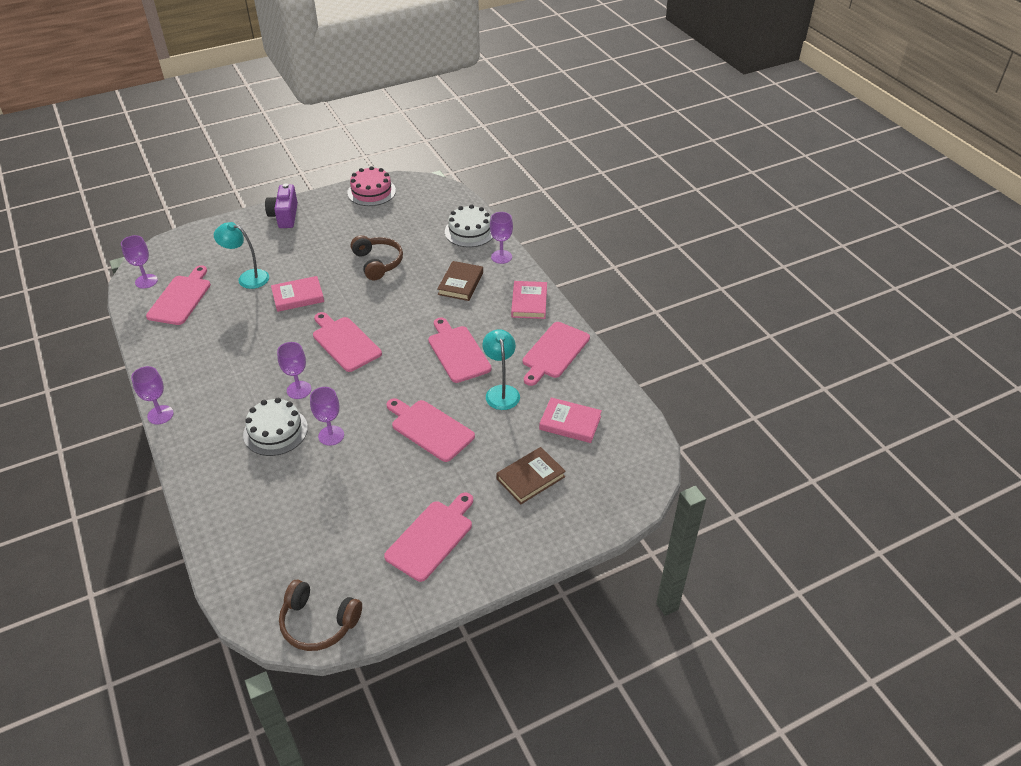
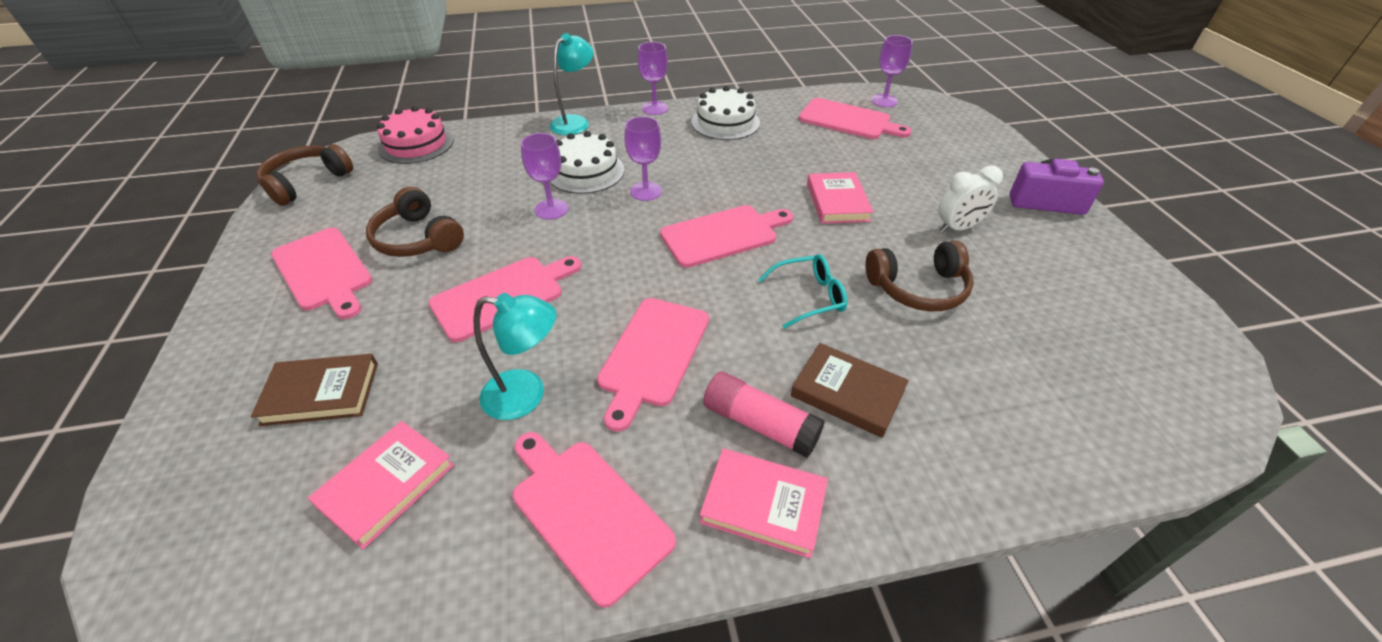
camera: 105 degrees right, 0 degrees up
(247, 277) = (886, 165): turquoise lamp -> turquoise lamp (575, 122)
(318, 249) = (957, 228): none -> white clock
(371, 192) = (1155, 305): pink cake -> pink cake (416, 144)
(383, 499) = (418, 239): none -> brown headphones
(395, 301) = (809, 296): none -> turquoise glasses
(458, 352) = (652, 355): pink cutting board -> pink cutting board turned 120 degrees clockwise
(470, 231) = (1039, 443): white cake -> white cake (725, 122)
(488, 308) = (760, 424): none -> pink glue stick
(501, 257) = (940, 487): purple goblet -> none
(530, 478) = (321, 393): brown book -> brown book turned 75 degrees counterclockwise

